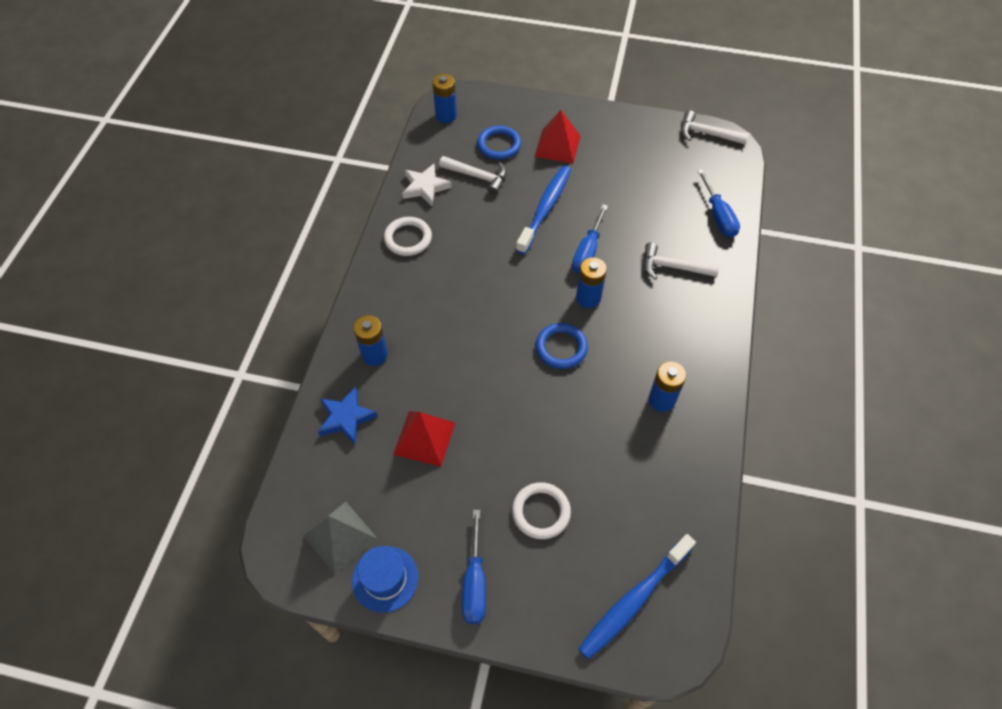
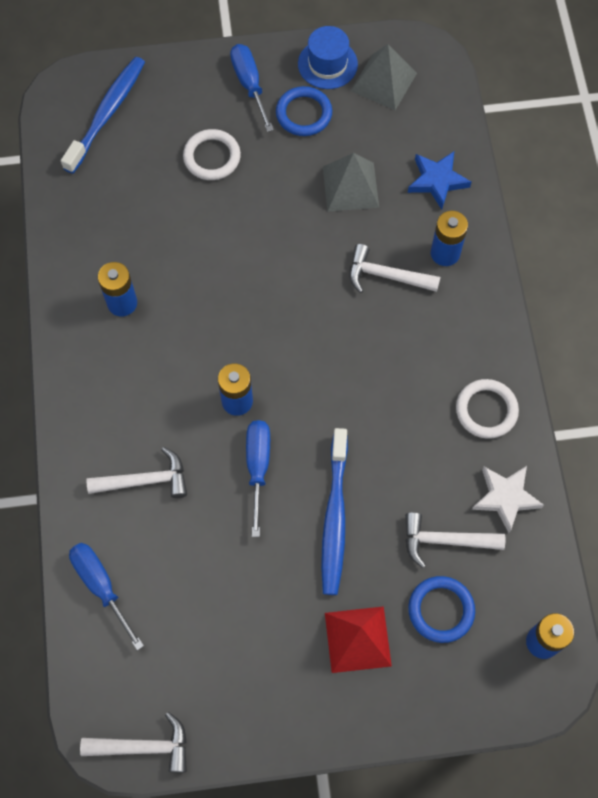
camera: 160 degrees right, 10 degrees up
(424, 438) = (350, 186): red pyramid -> grey pyramid
(432, 352) = (386, 276): none -> white hammer
(561, 348) = (248, 327): blue ring -> blue ring (304, 114)

